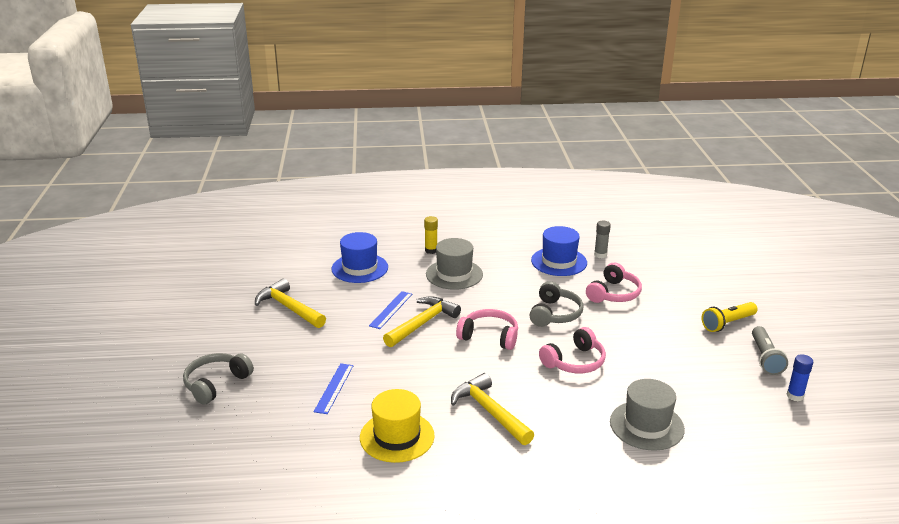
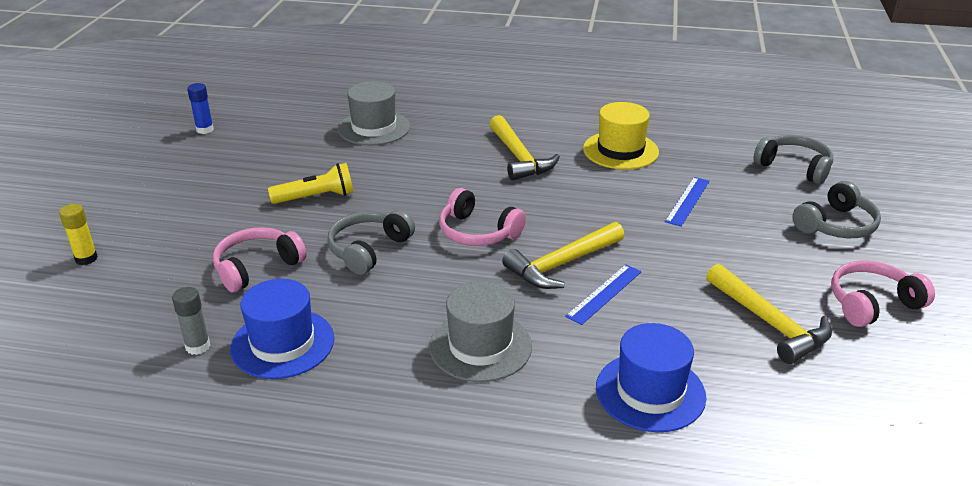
camera: 165 degrees left, 5 degrees up
(228, 443) = (794, 167): none -> grey headphones
(431, 250) = (501, 416): yellow glue stick -> yellow glue stick (86, 259)
(574, 362) = (394, 189): pink headphones -> pink headphones (872, 303)
(727, 323) = (163, 204): yellow flashlight -> yellow flashlight (316, 197)
(765, 358) = (180, 163): grey flashlight -> none

